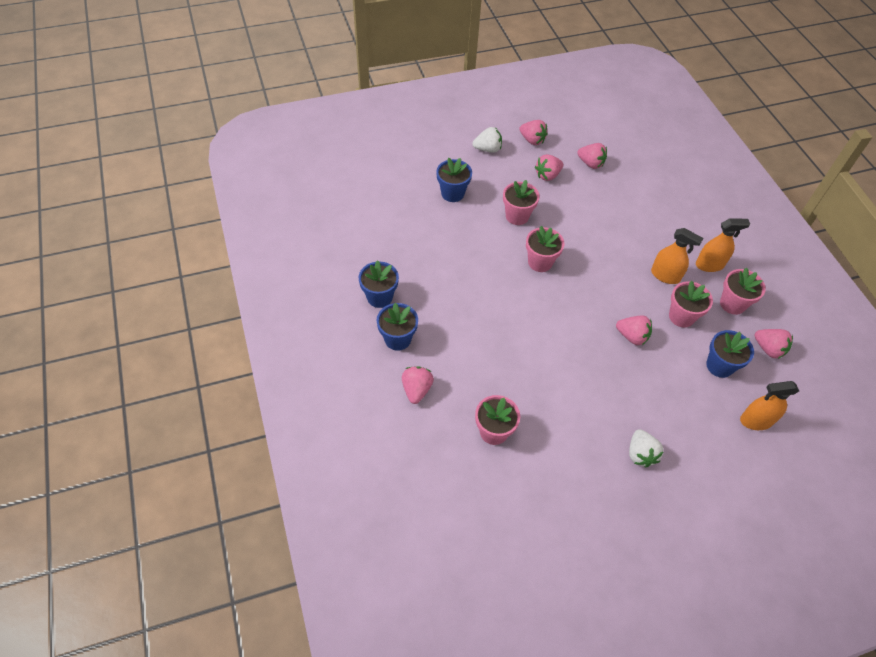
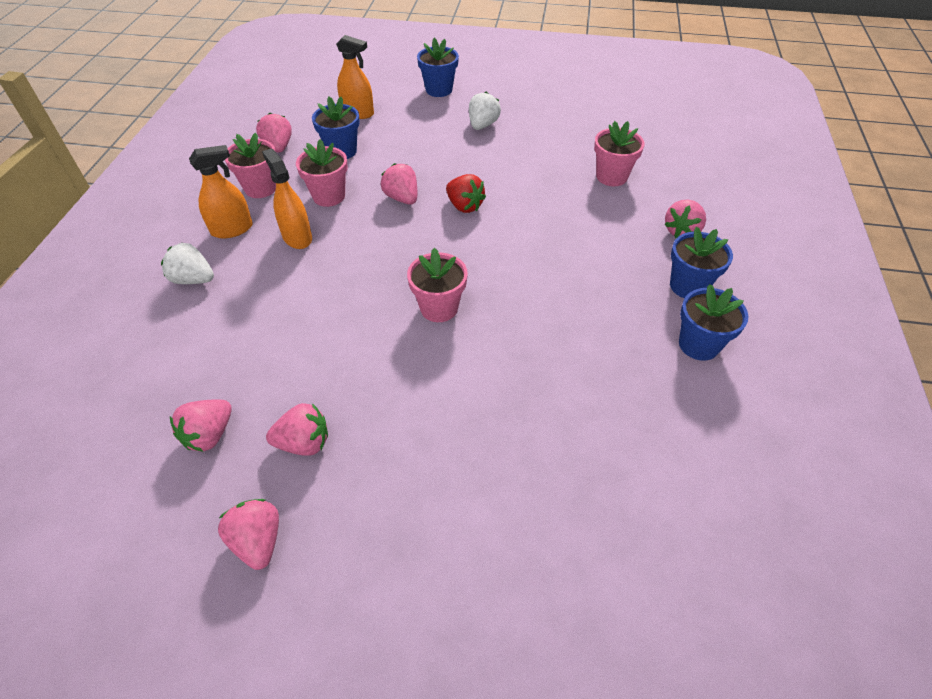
camera: 150 degrees left, 5 degrees down
(452, 193) = (499, 477): blue flower pot -> blue flower pot (439, 90)
(487, 149) = (364, 558): white strawberry -> white strawberry (193, 279)
(517, 216) = (417, 388): pink flower pot -> none
(584, 348) = (464, 206): none -> red strawberry
(590, 163) = (209, 435): pink strawberry -> pink strawberry turned 120 degrees counterclockwise
(709, 265) = (232, 229): orange spray bottle -> orange spray bottle turned 135 degrees clockwise

